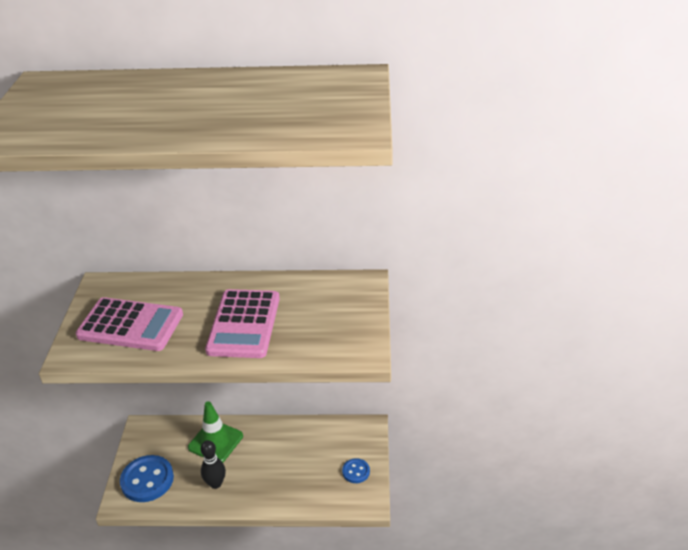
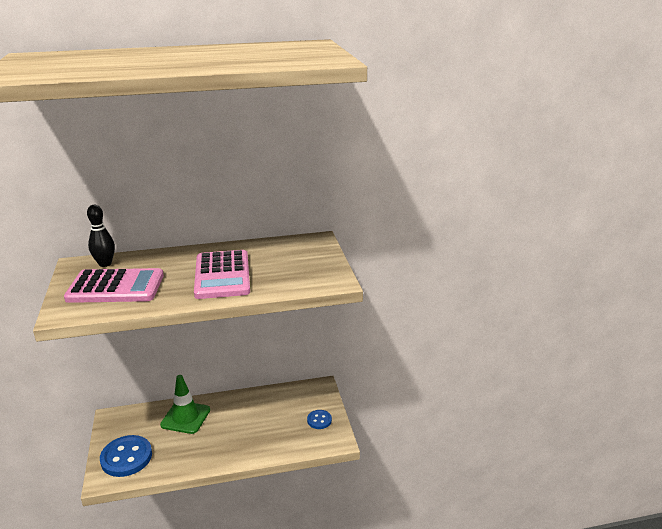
camera: 15 degrees left, 10 degrees down
(215, 483) = (194, 449): black bowling pin -> black bowling pin (105, 264)

